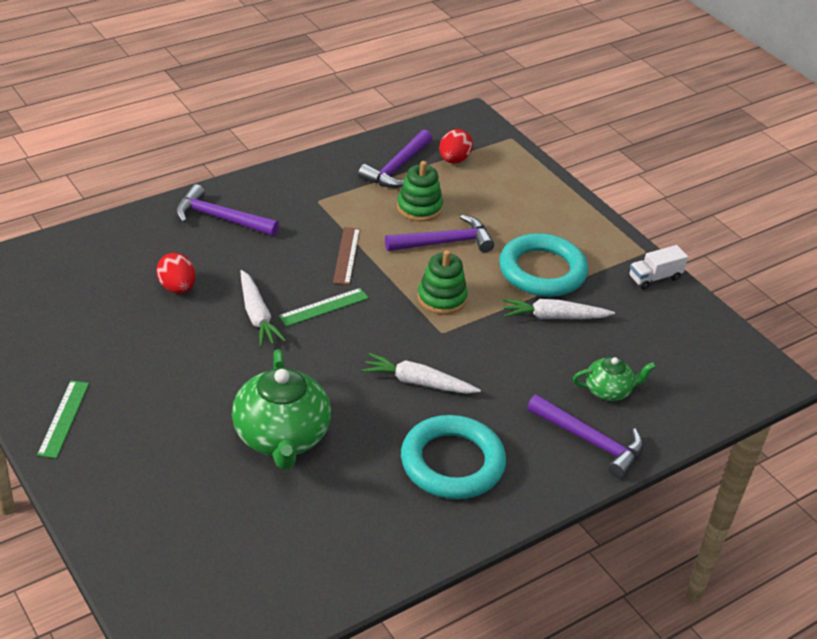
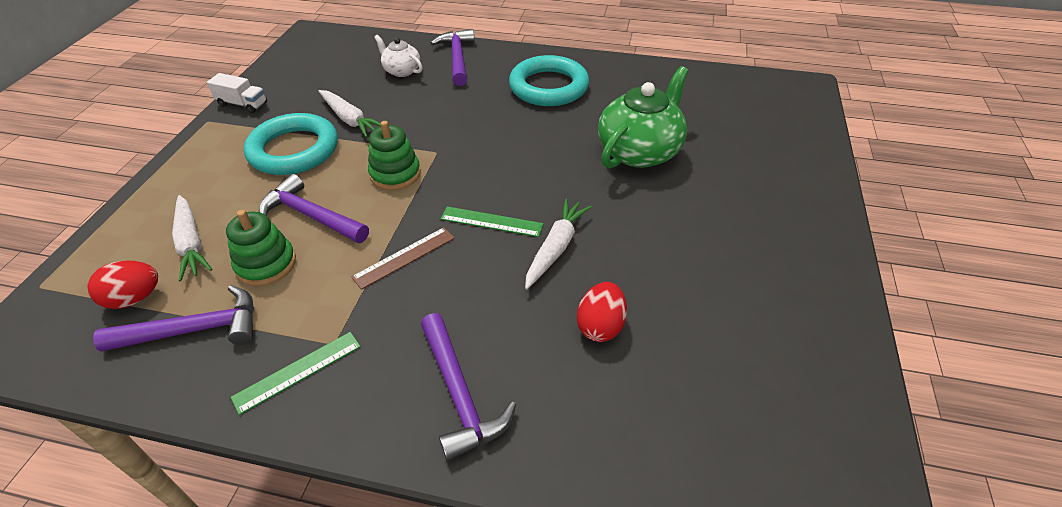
camera: 130 degrees left, 5 degrees up
(63, 418) = (809, 255): green ruler -> green ruler (298, 371)
(418, 382) = (503, 133): white carrot -> white carrot (191, 243)
(609, 390) = (401, 71): green teapot -> white teapot

